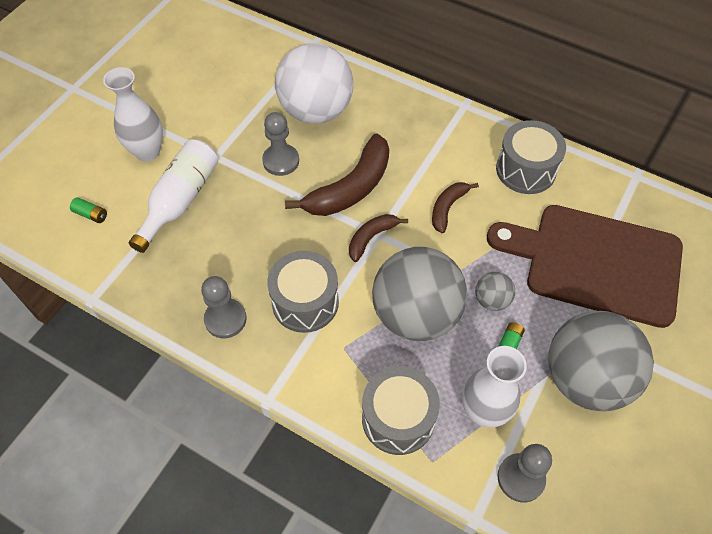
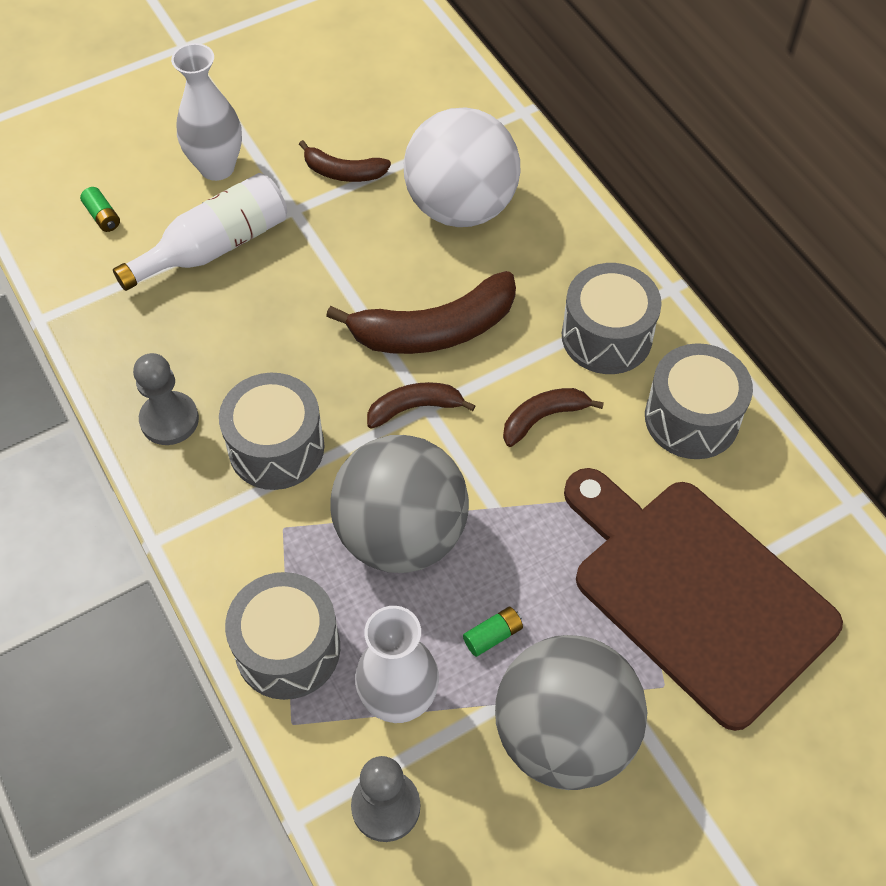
camera: 30 degrees right, 0 degrees up
(231, 121) = (343, 172): none -> brown banana
(281, 161) = (370, 253): grey pawn -> none
(449, 146) = (606, 336): none -> grey drum
(492, 300) = (514, 567): grey ball -> none

